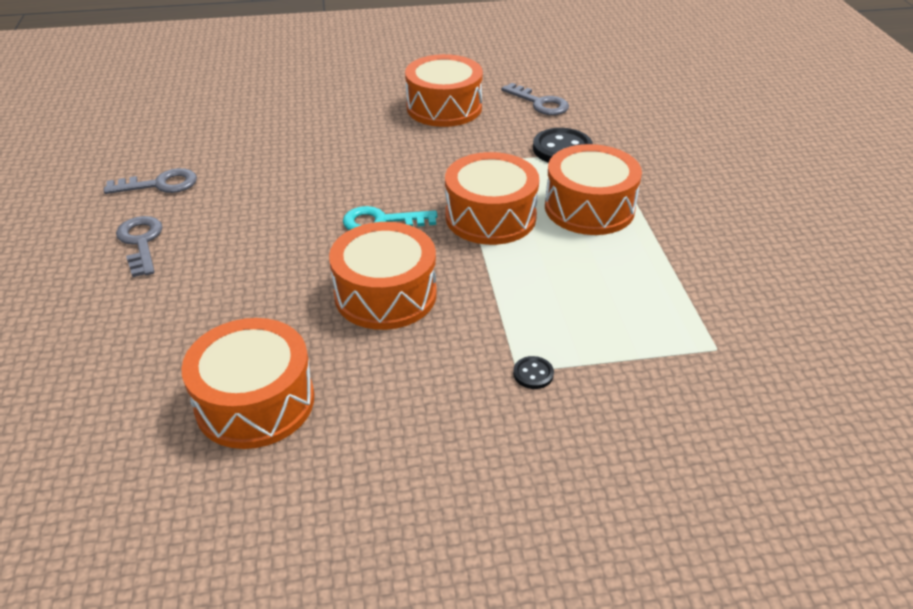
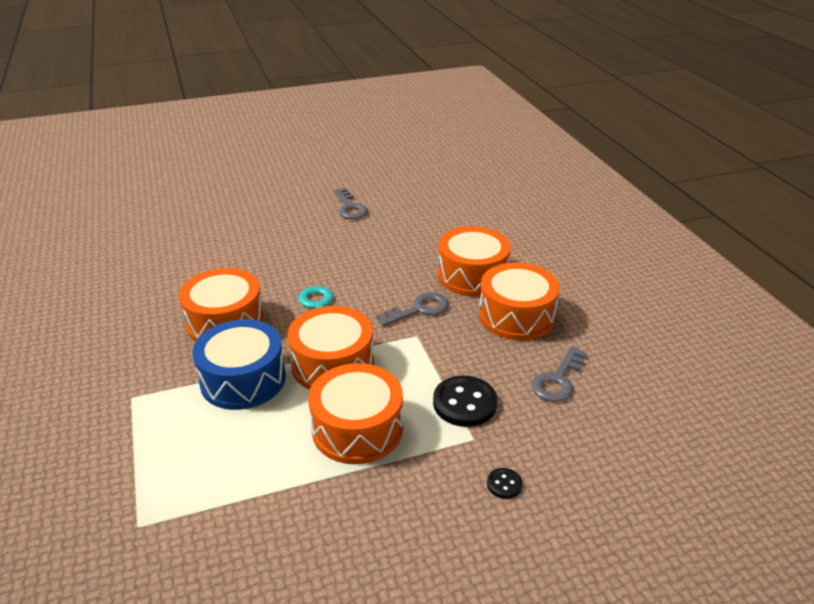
camera: 80 degrees right, 5 degrees down
(141, 242) = (282, 216): grey key -> grey key (419, 309)
(255, 402) = (124, 288): orange drum -> orange drum (472, 275)
(502, 279) = (243, 379): none -> blue drum
(533, 374) = (126, 406): black button -> black button (504, 484)

